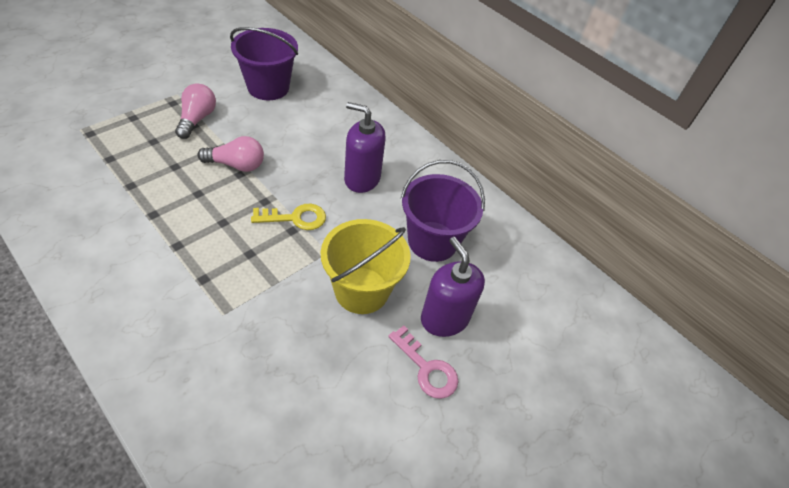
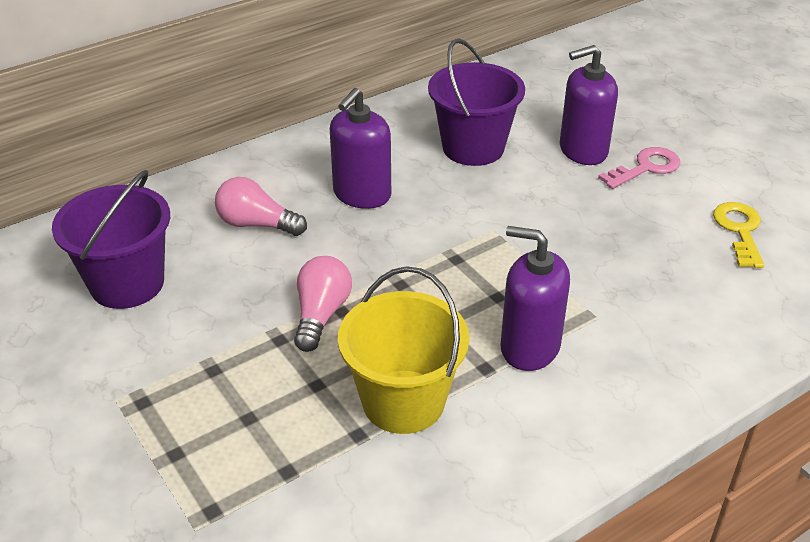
camera: 75 degrees left, 10 degrees down
(194, 270) = (529, 347): none -> purple soap dispenser
(197, 119) = (198, 366): pink light bulb -> pink light bulb (257, 224)
(295, 218) = (434, 255): yellow key -> yellow key (739, 231)
(361, 290) = (550, 205): yellow bucket -> yellow bucket (403, 401)

